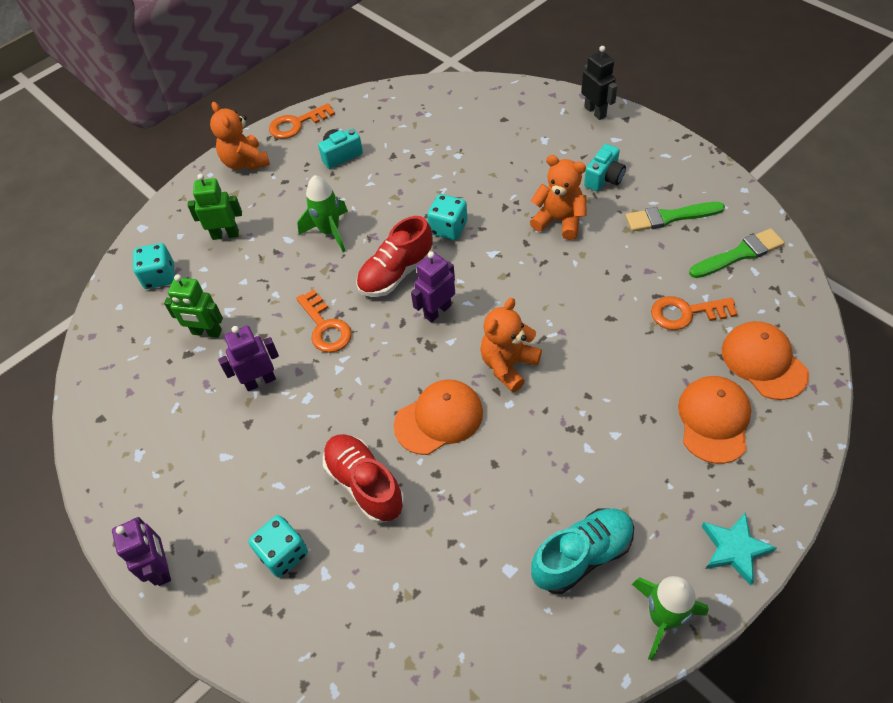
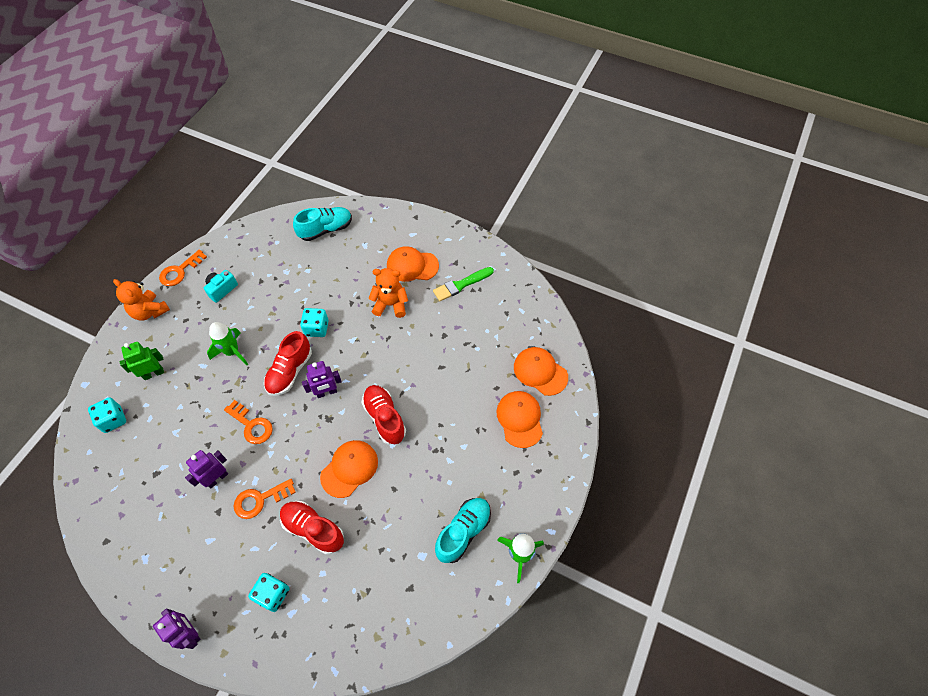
camera: 25 degrees left, 5 degrees up
(206, 332) = (165, 453): green robot -> none
(437, 311) = (326, 392): purple robot -> purple robot turned 135 degrees counterclockwise
(497, 111) = (326, 229): none -> turquoise shoe
(508, 365) = (384, 418): orange teddy bear -> red shoe
(595, 112) = (393, 216): black robot -> none
(604, 178) = (412, 266): turquoise camera -> orange cap
(686, 313) = (487, 351): orange key -> orange key (260, 500)
(734, 549) = (549, 498): turquoise star -> none
(739, 254) = (510, 301): green brush -> none

